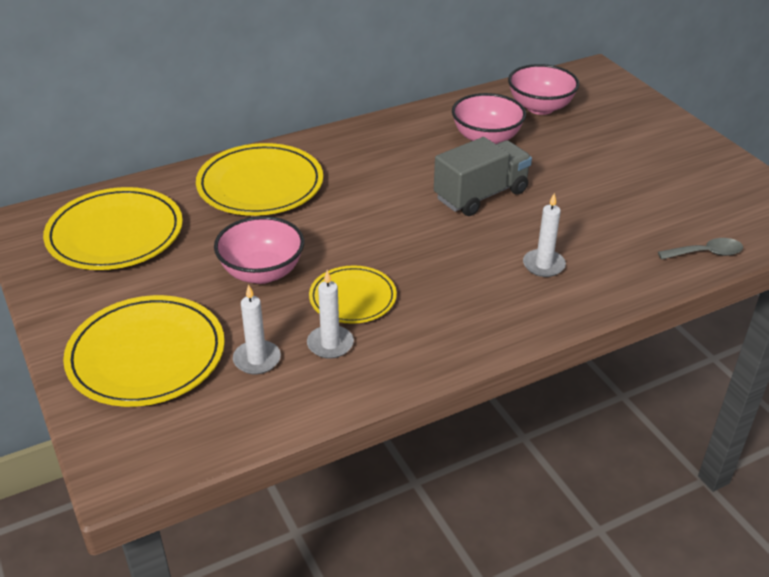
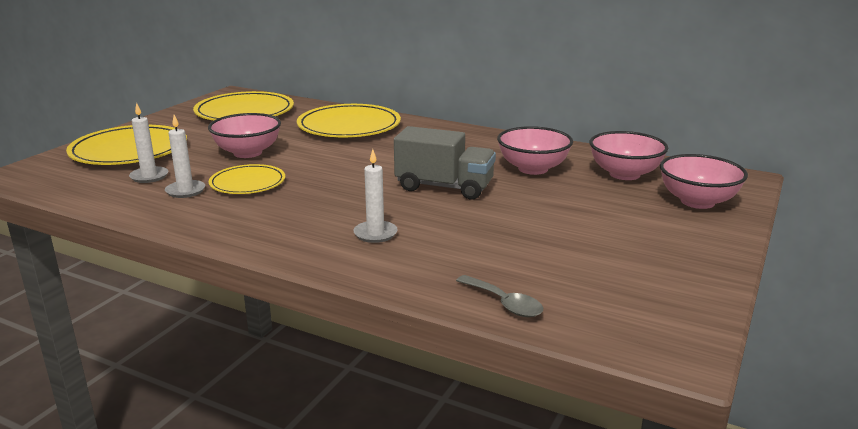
camera: 55 degrees right, 15 degrees down
(616, 106) = (697, 201): none -> pink bowl

